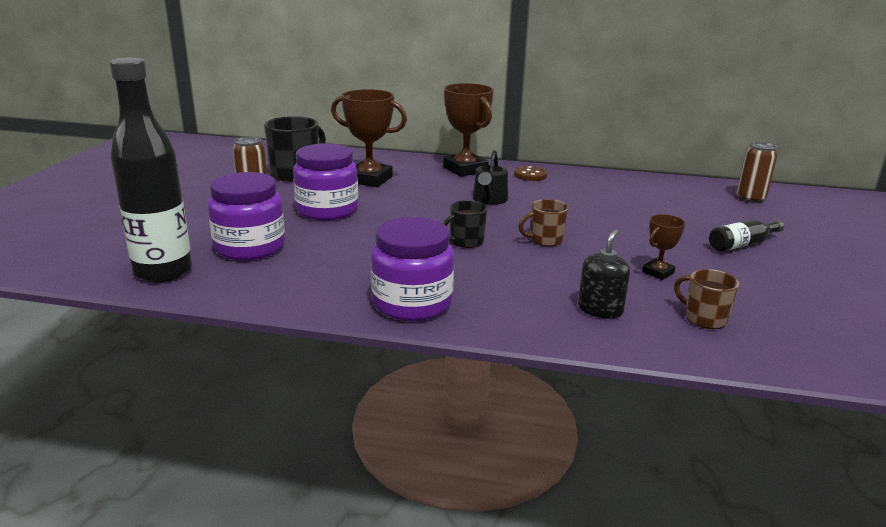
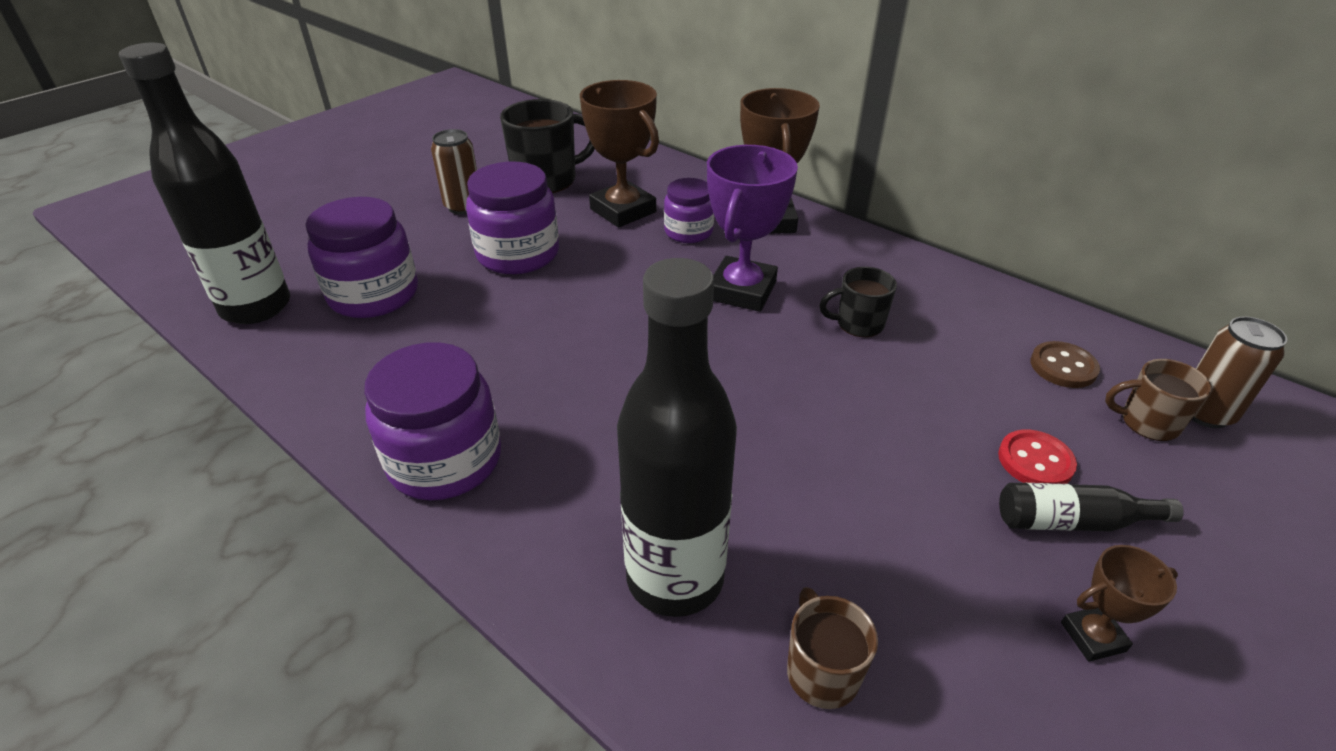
camera: 30 degrees right, 15 degrees up
(424, 181) = (688, 232): none -> purple jar
(465, 242) = (627, 366): black mug -> black mug (858, 324)
(489, 200) = (742, 291): black watering can -> purple trophy
(530, 175) = (853, 255): brown button -> brown button (1063, 367)
(545, 240) = (740, 398): brown mug -> brown mug (1147, 422)
(600, 309) = (675, 578): black soap dispenser -> black bottle
(658, 272) = (848, 533): brown trophy -> brown trophy (1093, 637)
(705, 229) = (1035, 461): none -> red button

